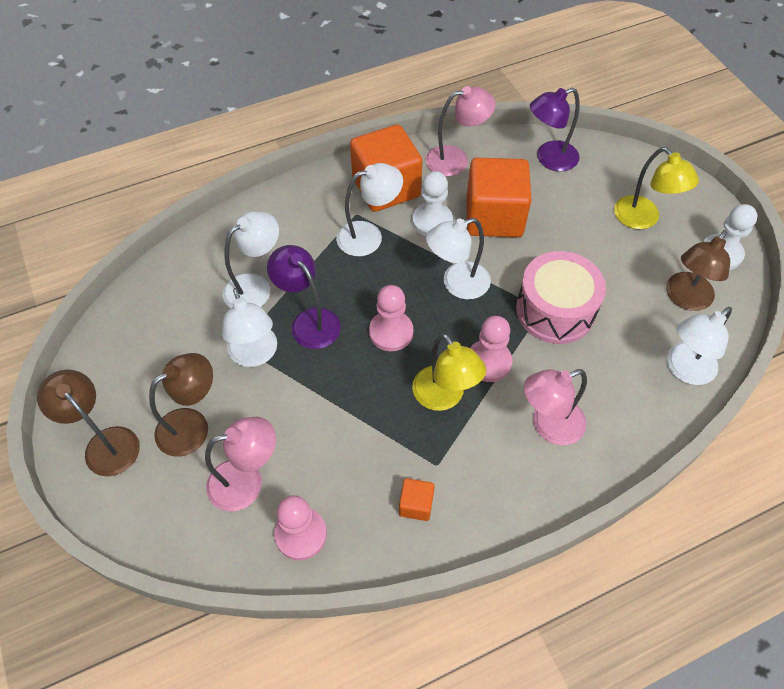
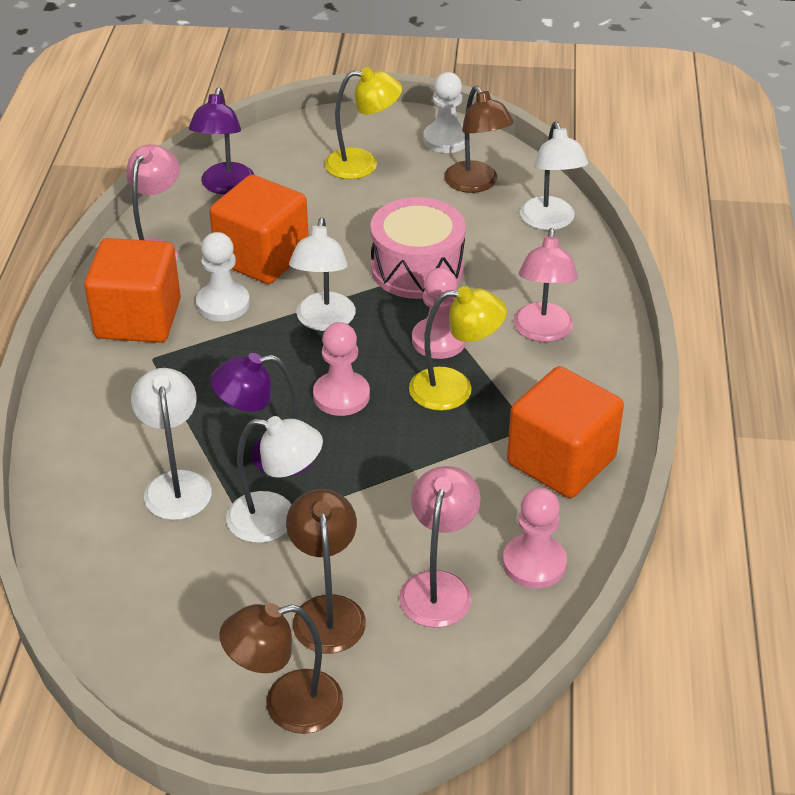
camera: 60 degrees left, 15 degrees down
(369, 236) = (194, 360): white lamp -> none
(416, 505) = (561, 461): orange cube -> orange cube, size x2.29

